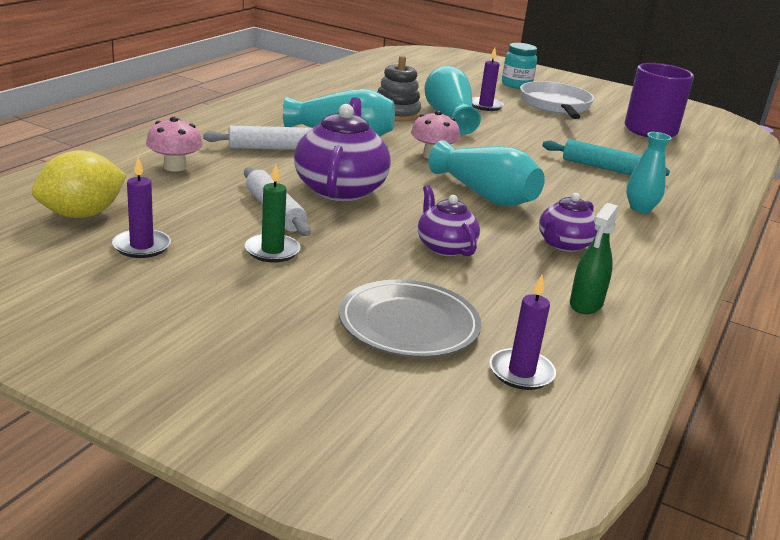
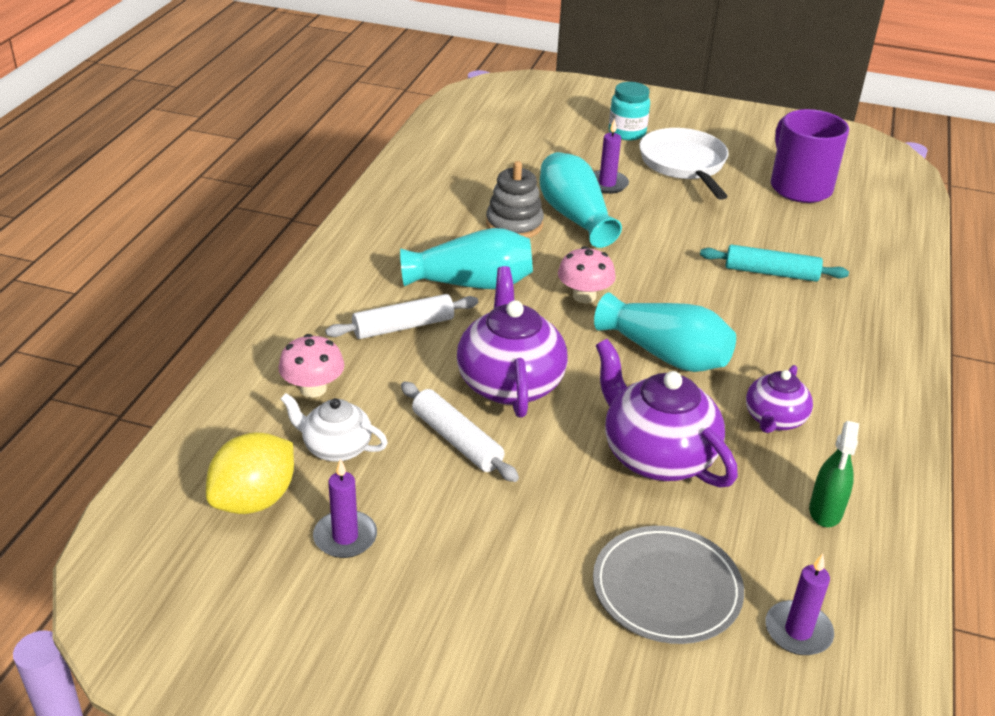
camera: 10 degrees left, 10 degrees up
(170, 199) = (335, 447): none -> white teapot
(272, 251) = (484, 508): green candle -> none
(444, 247) = (656, 456): purple teapot -> purple teapot, size x1.72
(640, 208) = (831, 337): turquoise vase -> none

